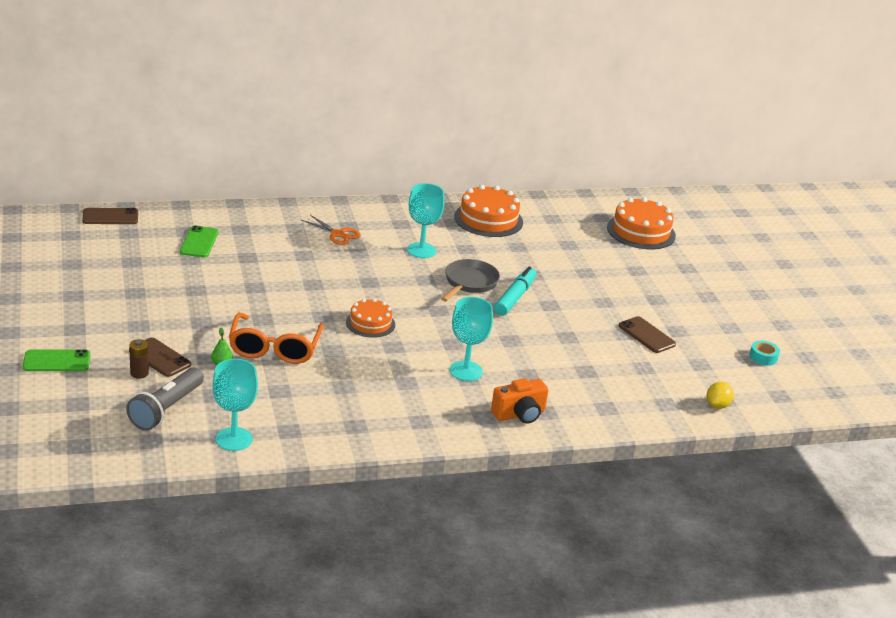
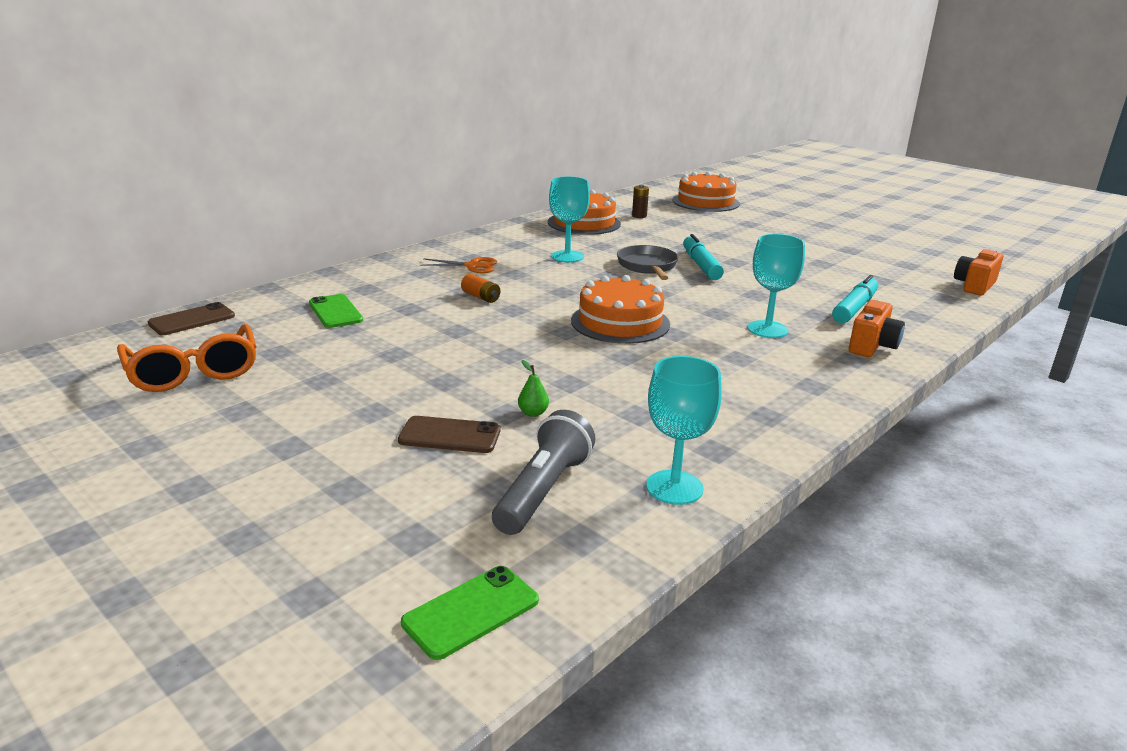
camera: 30 degrees left, 5 degrees down
(56, 361) = (312, 496): green phone -> green phone (471, 612)
(139, 373) = (448, 463): brown battery -> brown battery (639, 216)
(166, 409) = (543, 490): grey flashlight -> grey flashlight turned 150 degrees counterclockwise
(274, 348) = (566, 376): orange glasses -> orange glasses (193, 372)
(306, 265) = (481, 297): none -> orange battery
(370, 323) = (620, 322): orange cake -> orange cake, size x1.61
(567, 382) = (854, 308): none -> turquoise marker
(646, 335) = (838, 259): brown phone -> none
(717, 405) = (974, 286): yellow lemon -> orange camera
(763, 357) = (932, 247): turquoise tape -> none

